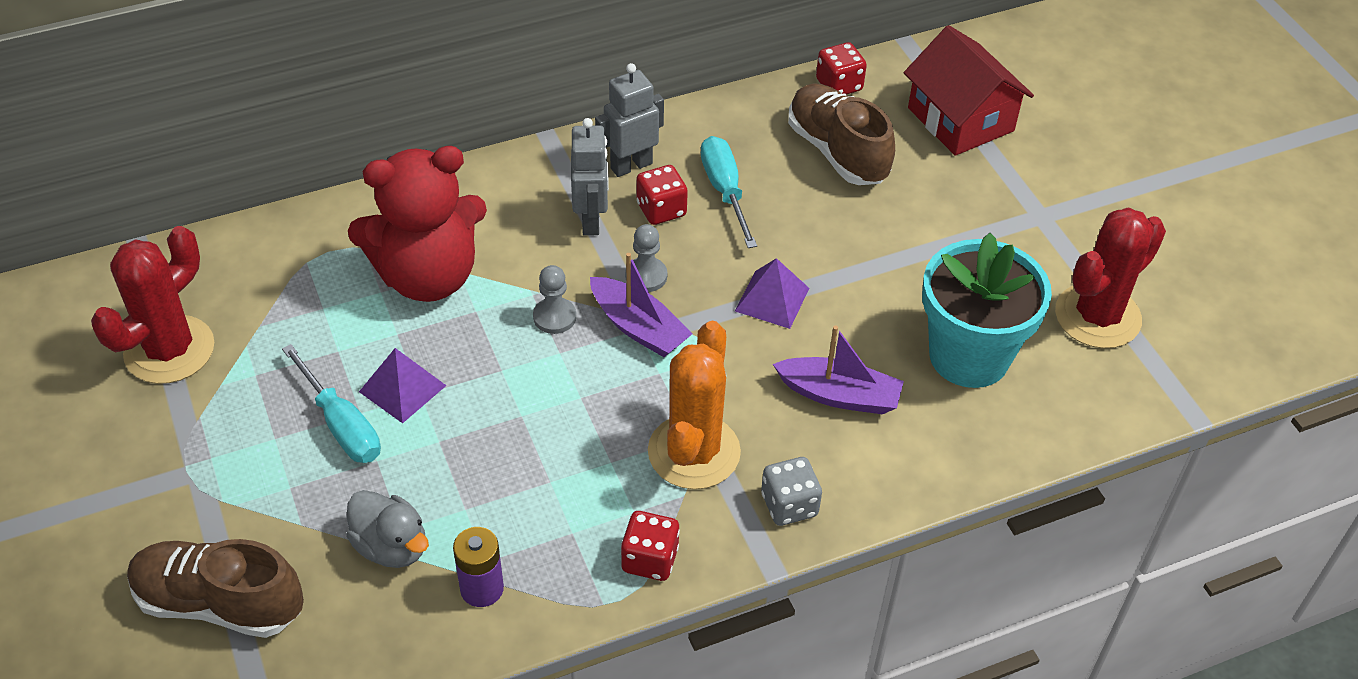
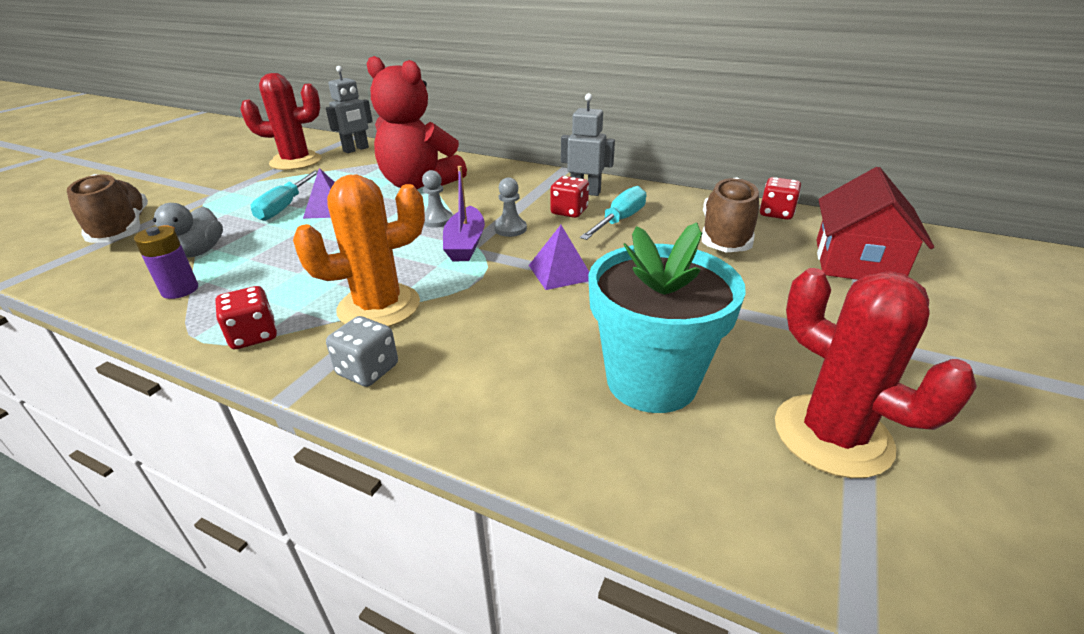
camera: 50 degrees right, 15 degrees down
(591, 220) = (526, 200): grey robot -> grey robot (356, 149)
(839, 395) = (512, 338): purple boat -> none
(1097, 316) = (832, 435): red cactus -> red cactus turned 45 degrees clockwise

